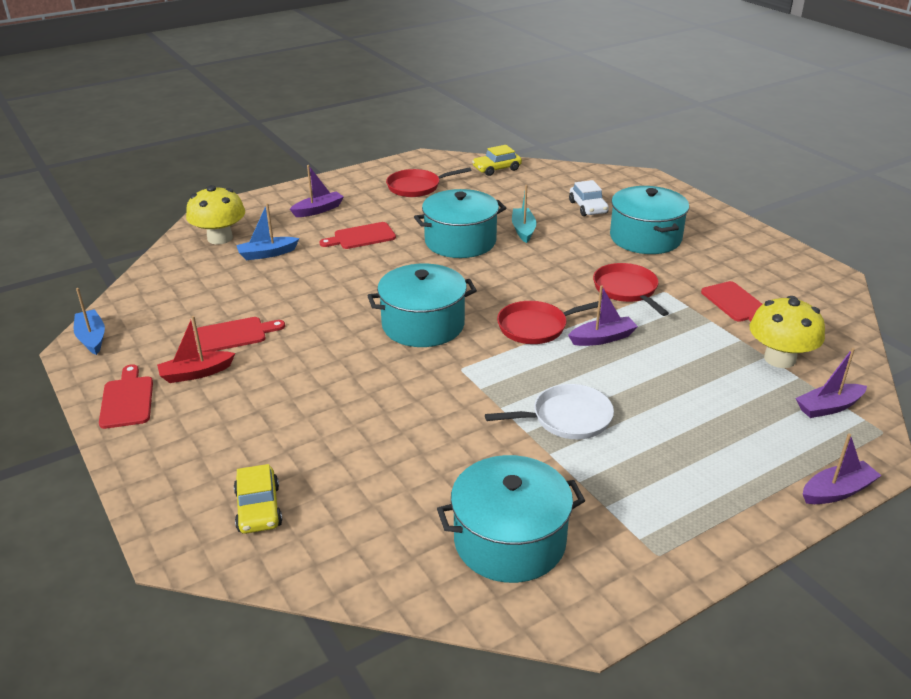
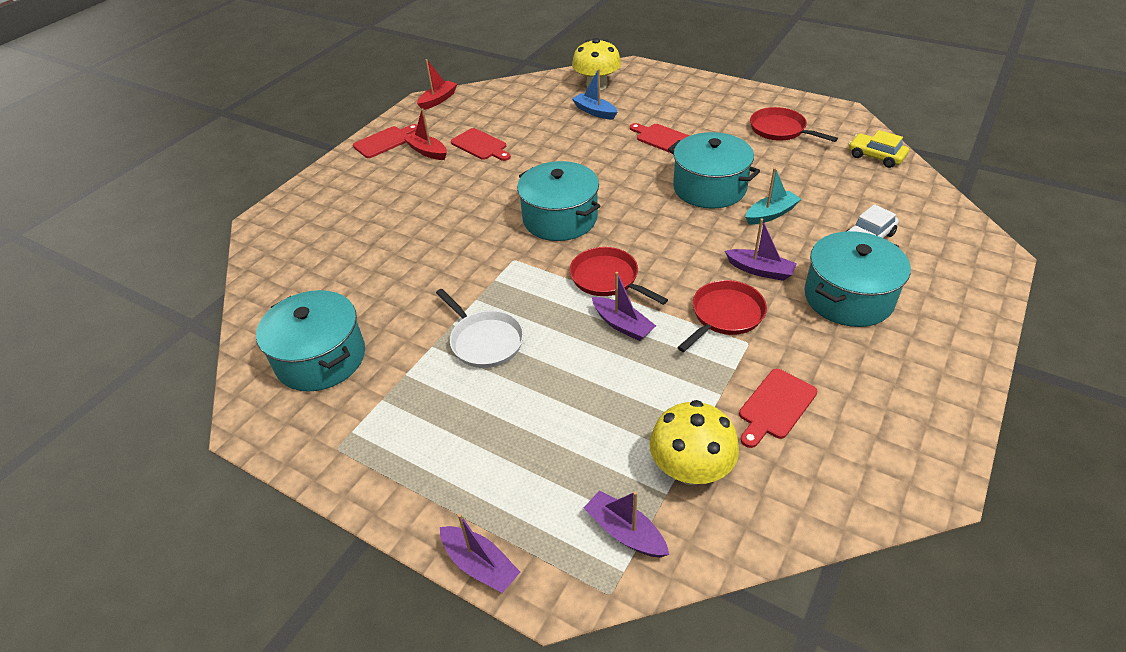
camera: 65 degrees right, 10 degrees up
(92, 338) = (438, 100): blue boat -> red boat
(258, 508) = (307, 235): yellow car -> none
(318, 210) = (683, 103): purple boat -> purple boat (760, 270)

